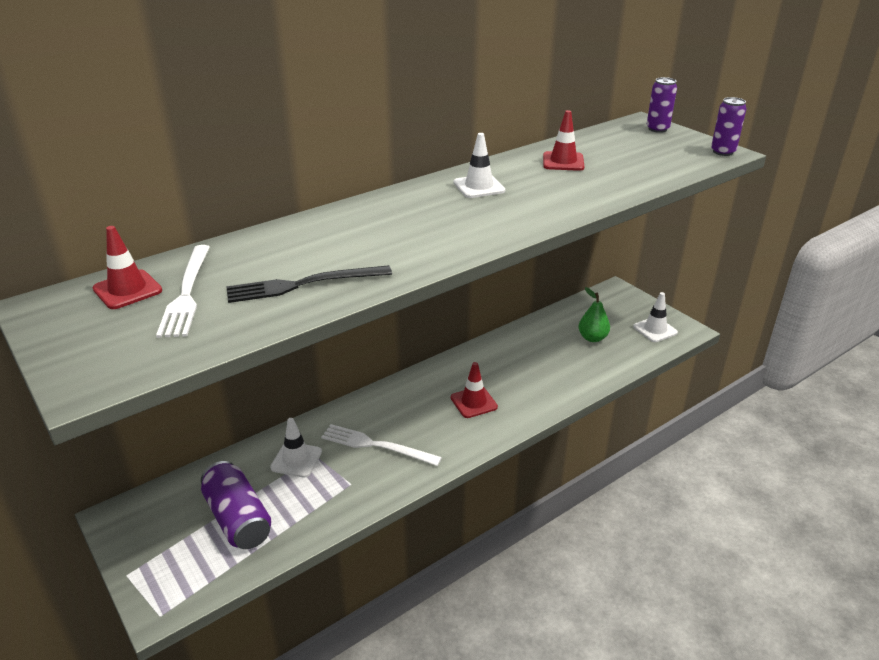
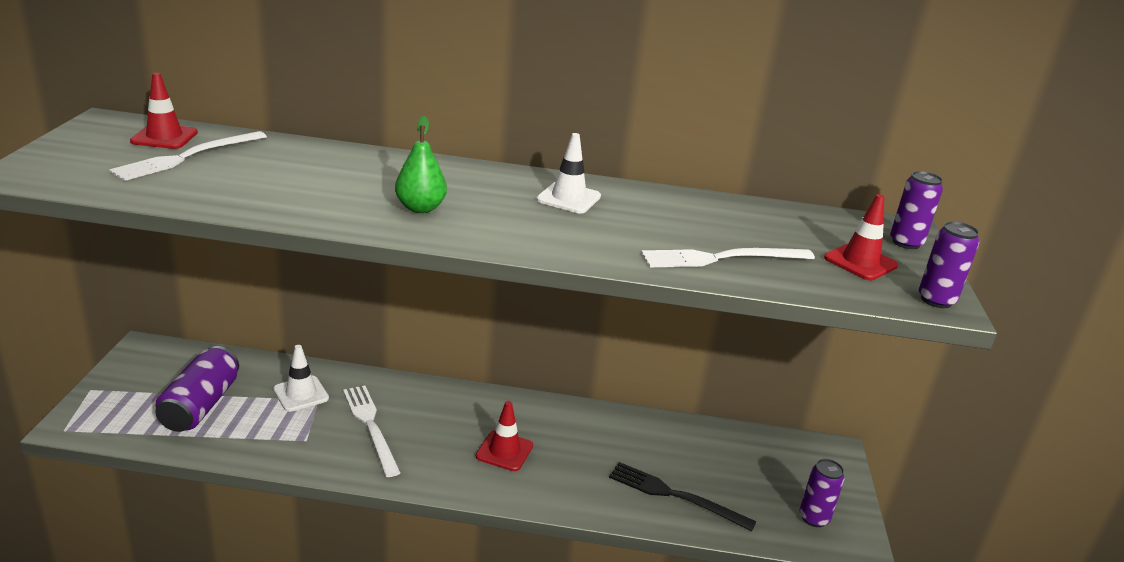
camera: 40 degrees right, 5 degrees down
(303, 284) = (261, 191): black fork -> black fork (675, 496)
(563, 162) = (707, 219): red traffic cone -> red traffic cone (860, 262)
(592, 338) = (722, 477): green pear -> green pear (420, 208)
(614, 180) = (722, 258): none -> white fork
(655, 330) = (814, 518): white traffic cone -> purple can

